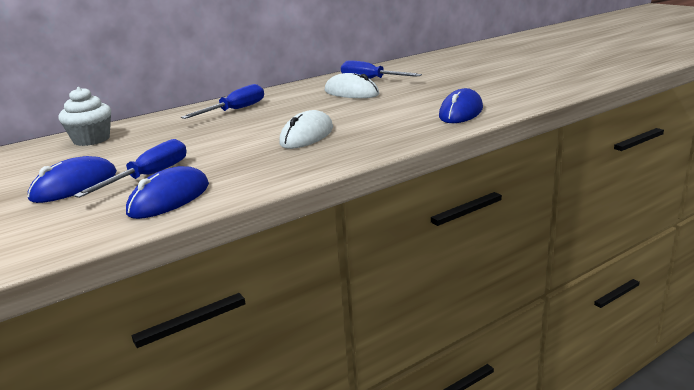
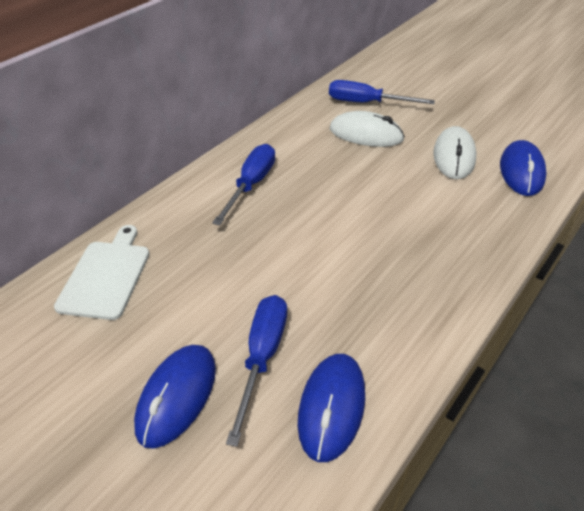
camera: 20 degrees left, 20 degrees up
(91, 140) = (106, 276): white cupcake -> white cutting board
(307, 136) = (388, 238): white mouse -> white mouse (454, 156)

